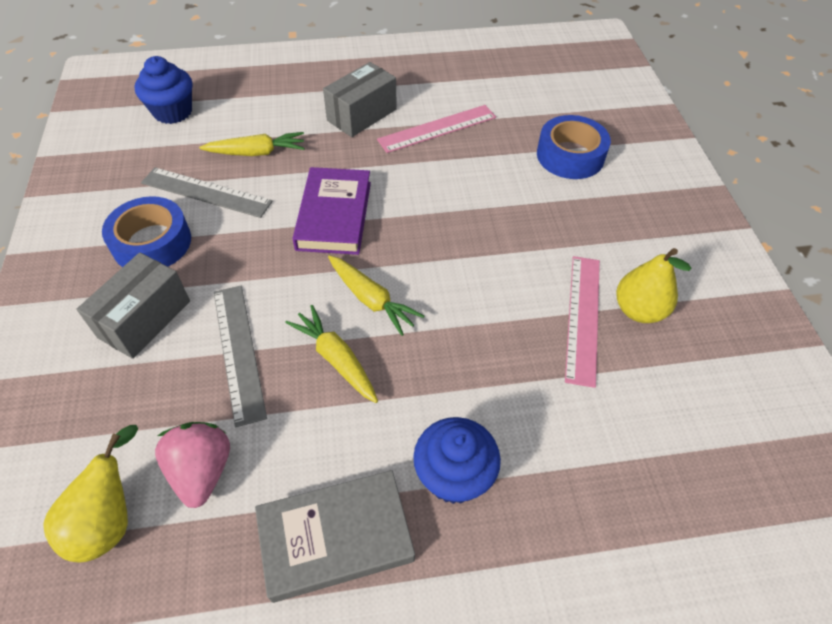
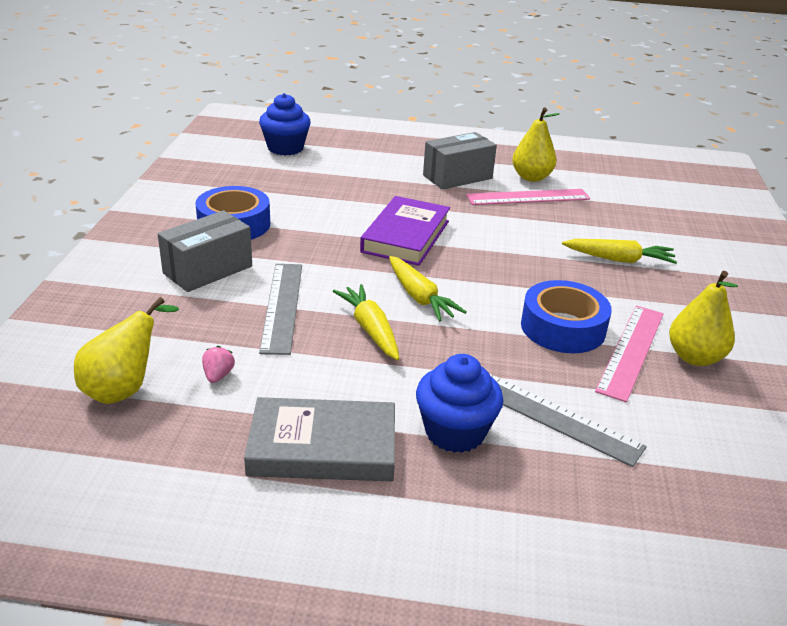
camera: 15 degrees right, 20 degrees down
(202, 471) = (218, 375): pink strawberry -> pink strawberry, size x0.49
(206, 192) = (294, 202): grey ruler -> grey ruler (551, 416)
(256, 152) = (349, 185): yellow carrot -> yellow carrot (618, 259)
(433, 99) = (531, 177): none -> yellow pear
(570, 156) = (658, 237): blue tape -> blue tape (563, 327)

